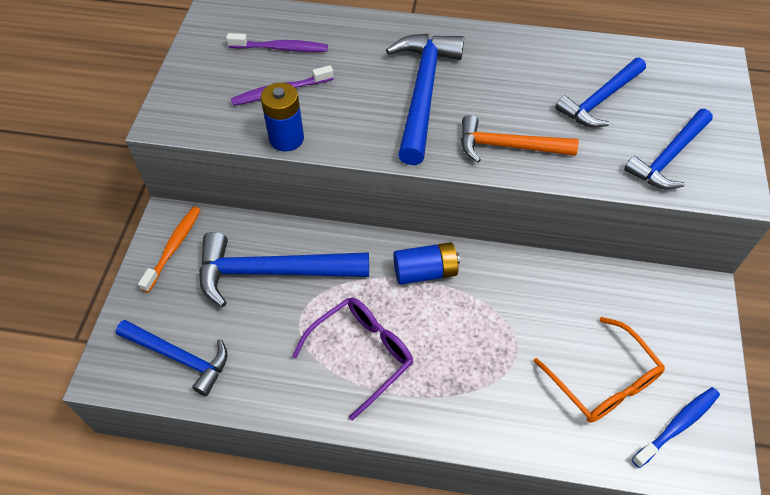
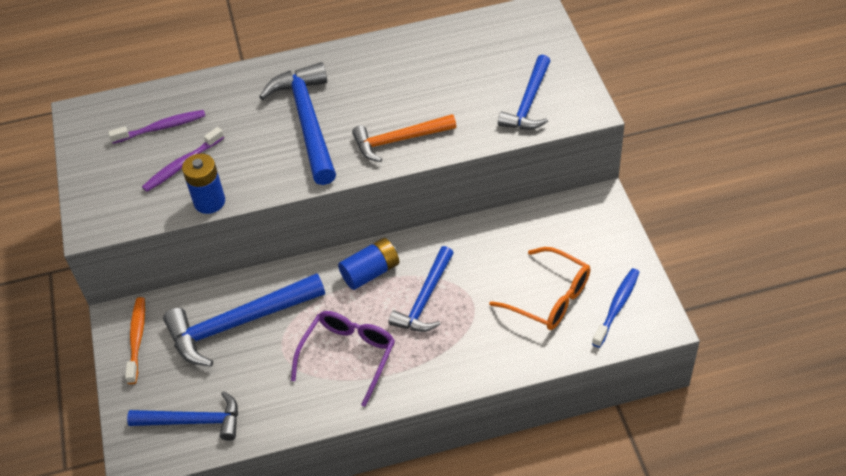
camera: 20 degrees left, 5 degrees down
(600, 100) = (457, 76): blue hammer -> blue hammer (425, 299)

